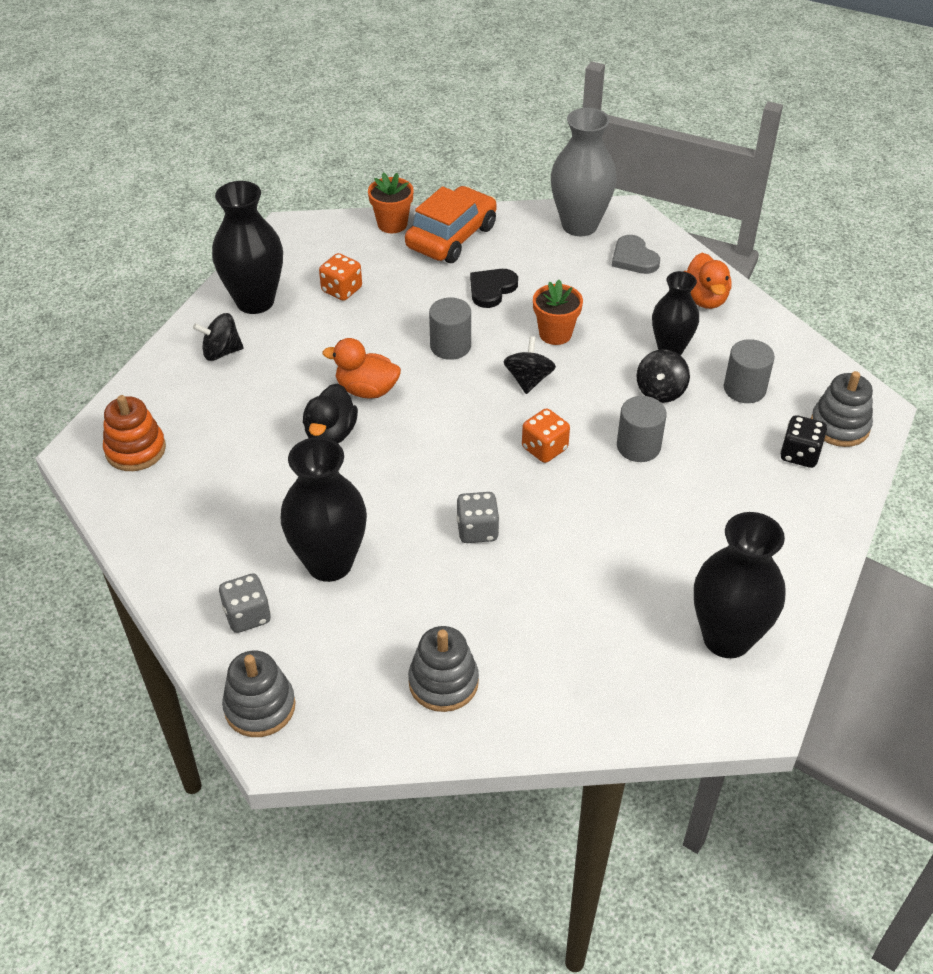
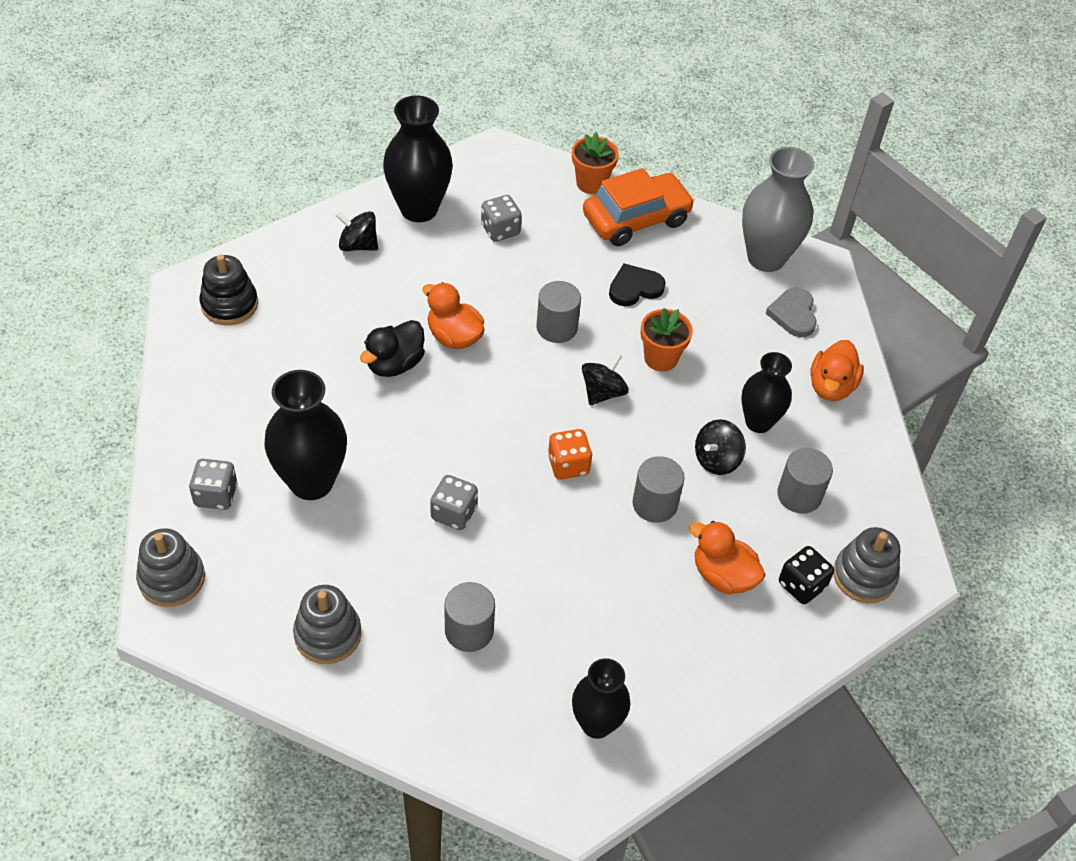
camera: 25 degrees right, 5 degrees up
(135, 450) = (229, 304): orange stacking toy -> black stacking toy
(342, 290) = (500, 230): orange dice -> grey dice
(564, 618) = (469, 630): none -> grey cylinder
(727, 638) = (596, 724): black vase -> black vase, size x0.65
(734, 476) = (723, 576): none -> orange duck

